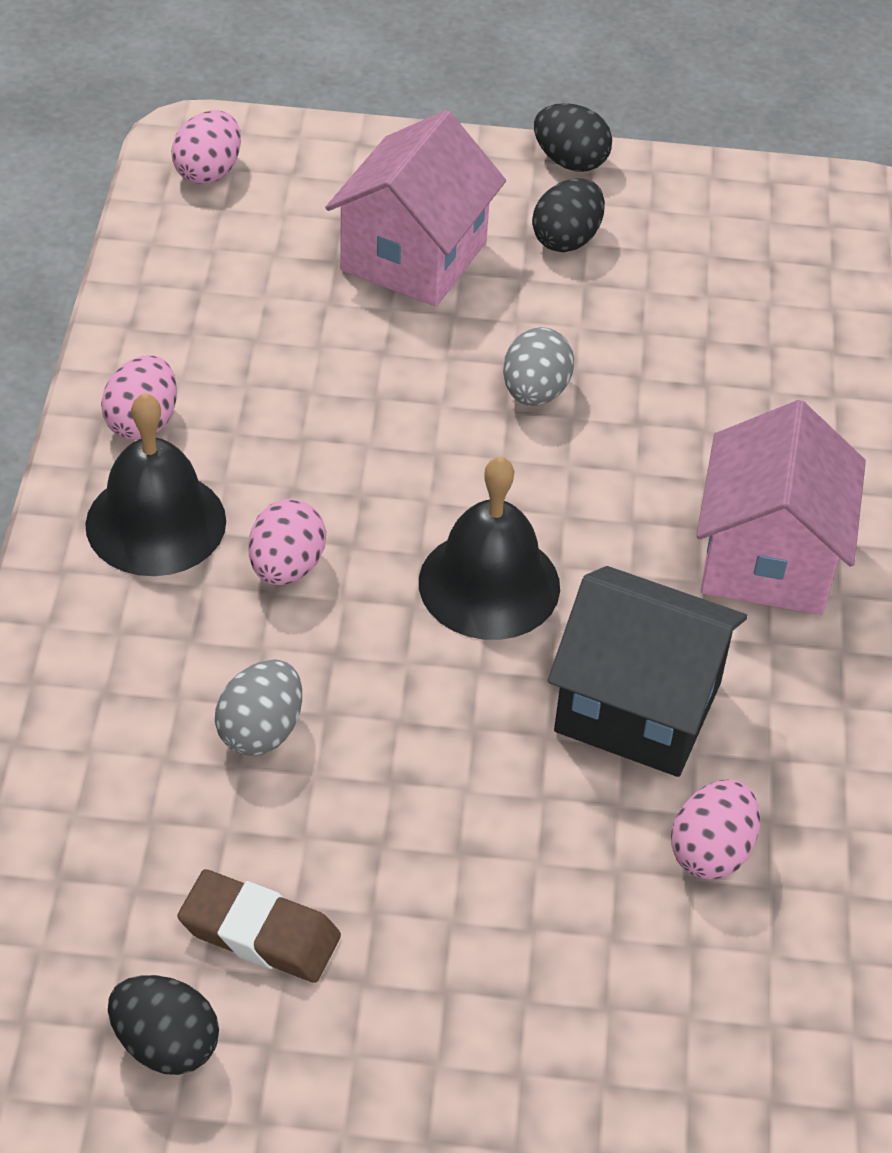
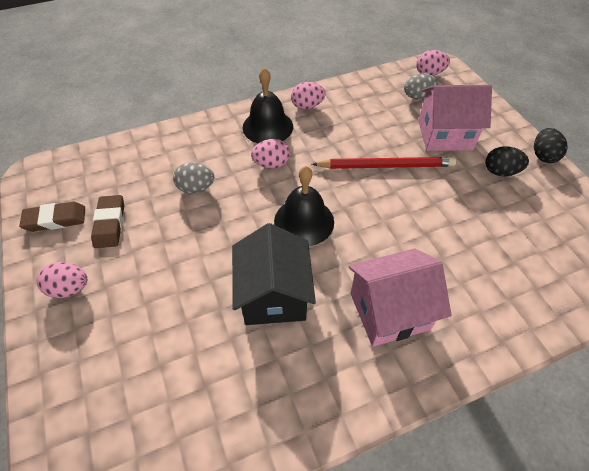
camera: 65 degrees right, 5 degrees up
(165, 1045) = (55, 219): black egg -> brown eraser
(431, 387) = (386, 166): none -> red pencil
(535, 392) = (411, 195): grey egg -> grey egg (418, 97)
(711, 851) = (212, 354): pink egg -> pink egg (70, 288)

